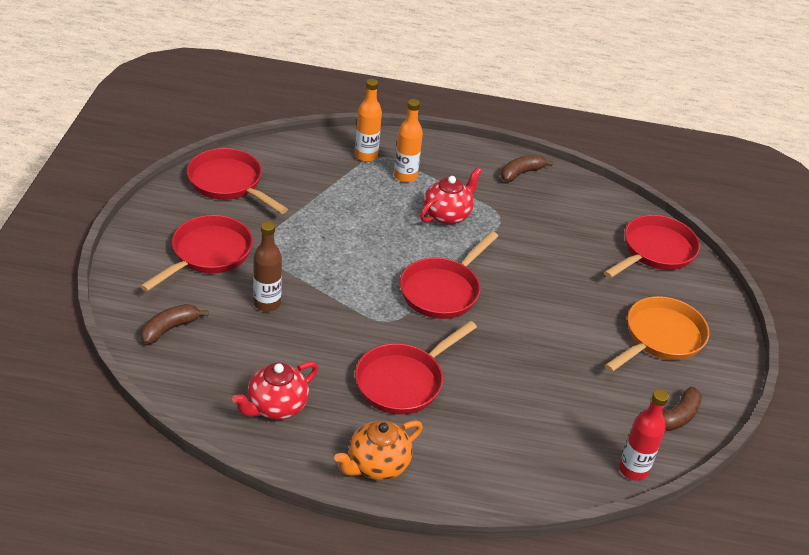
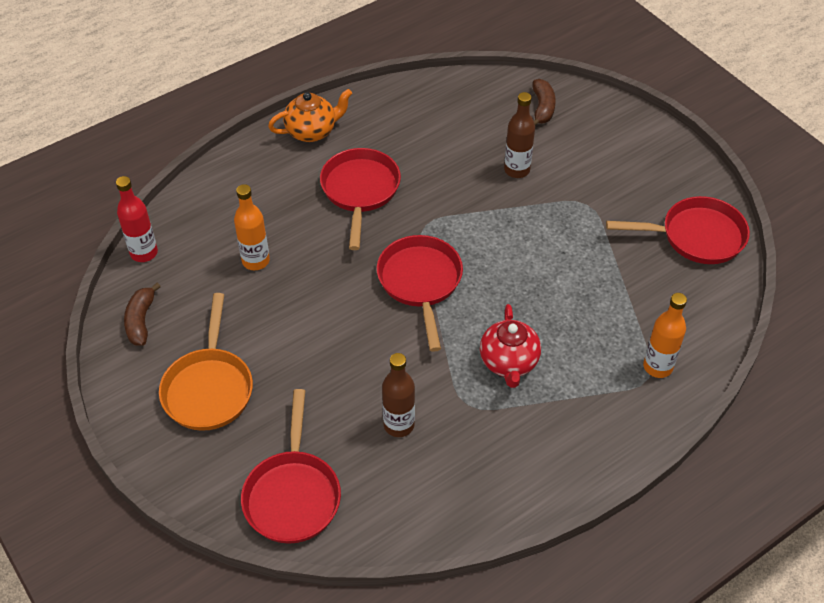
camera: 140 degrees right, 10 degrees up
(208, 254) = (608, 170): red pan -> none
(276, 406) = (413, 116): red teapot -> none
(377, 465) = (312, 131): orange teapot -> orange teapot turned 60 degrees clockwise
(405, 176) = (596, 374): orange bottle -> orange bottle (256, 261)
(521, 173) = (513, 484): brown banana -> none
(554, 236) = (399, 425): none -> brown bottle

